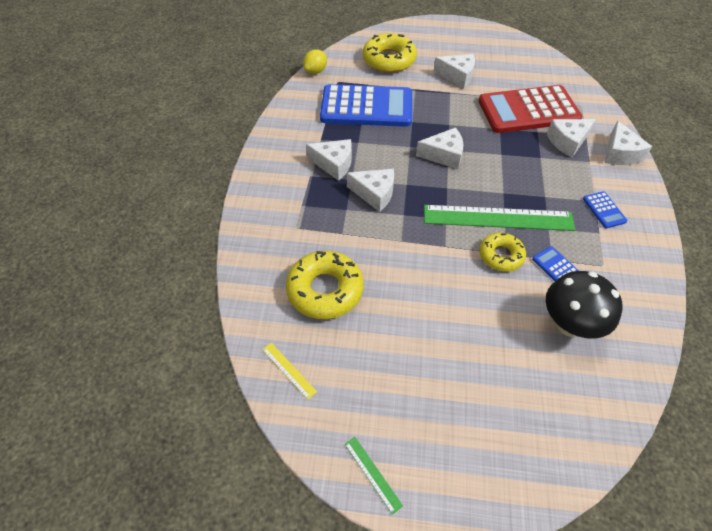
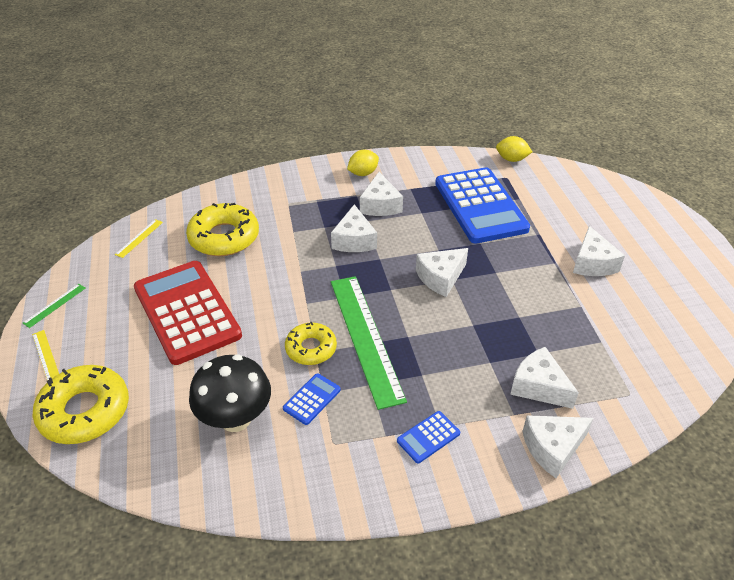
camera: 70 degrees right, 10 degrees down
(280, 163) = (363, 173): none -> yellow lemon
(389, 60) = (576, 203): yellow donut -> yellow donut (85, 411)
(444, 155) = (441, 278): white cheese -> white cheese turned 75 degrees clockwise
(453, 487) = (46, 355): none -> yellow ruler
(528, 110) = (575, 339): red calculator -> red calculator (186, 312)

